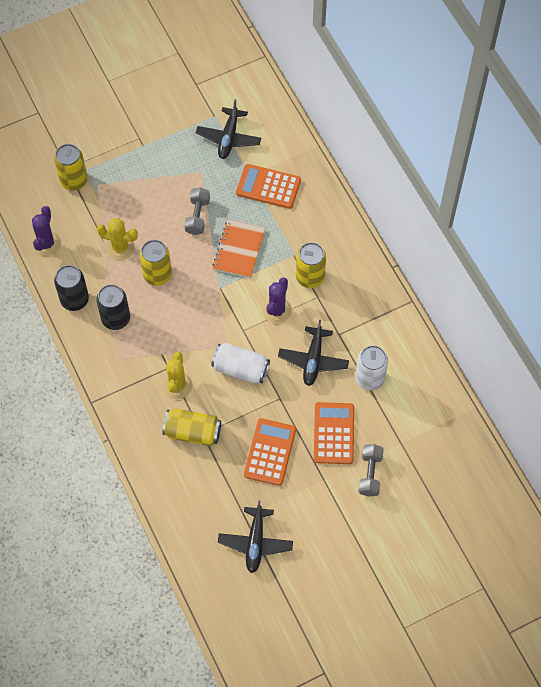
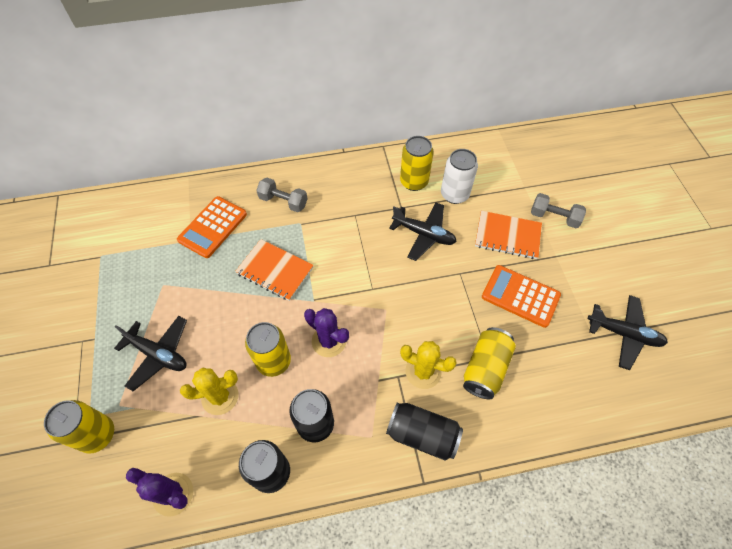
camera: 75 degrees left, 5 degrees down
(120, 247) = (220, 396): yellow cactus -> yellow cactus turned 45 degrees clockwise
(126, 394) = (422, 434): none -> black can
(197, 216) = (216, 301): grey dumbbell -> grey dumbbell (283, 201)
(228, 138) = (135, 249): black plane -> black plane (158, 354)
(240, 369) = (418, 301): white can -> none
(277, 310) = (359, 252): purple cactus -> purple cactus (329, 341)
(310, 277) = (331, 216): yellow can -> yellow can (414, 182)
(334, 433) = (507, 236): orange calculator -> orange notebook

